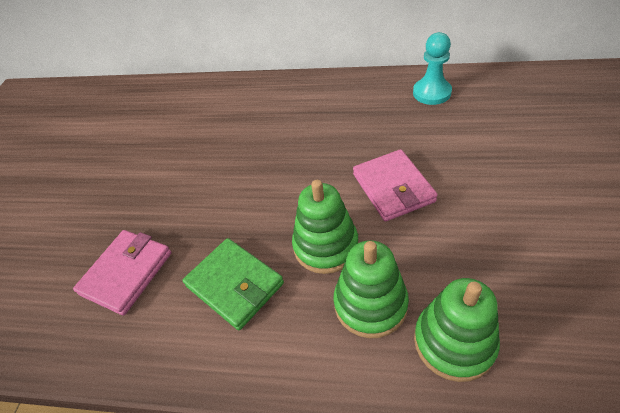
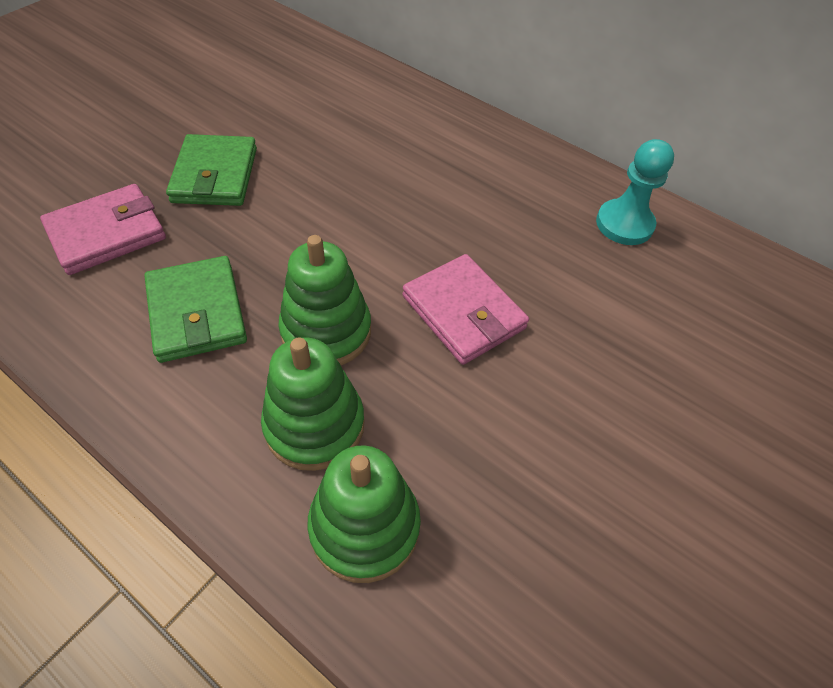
camera: 20 degrees right, 5 degrees up
(169, 196) = (215, 175): none -> green wallet
(393, 188) = (463, 312): pink wallet -> pink wallet turned 45 degrees counterclockwise

